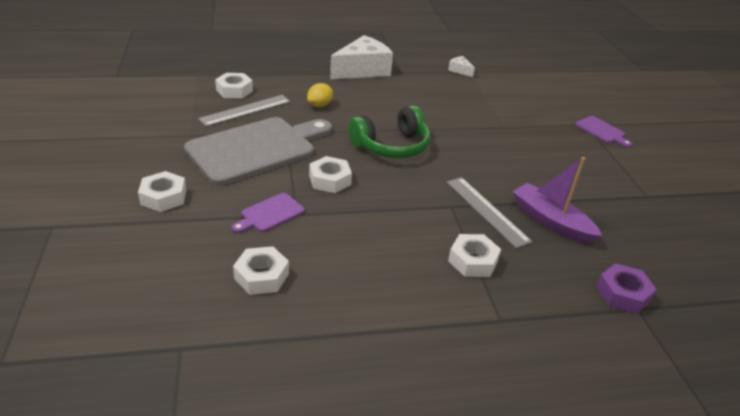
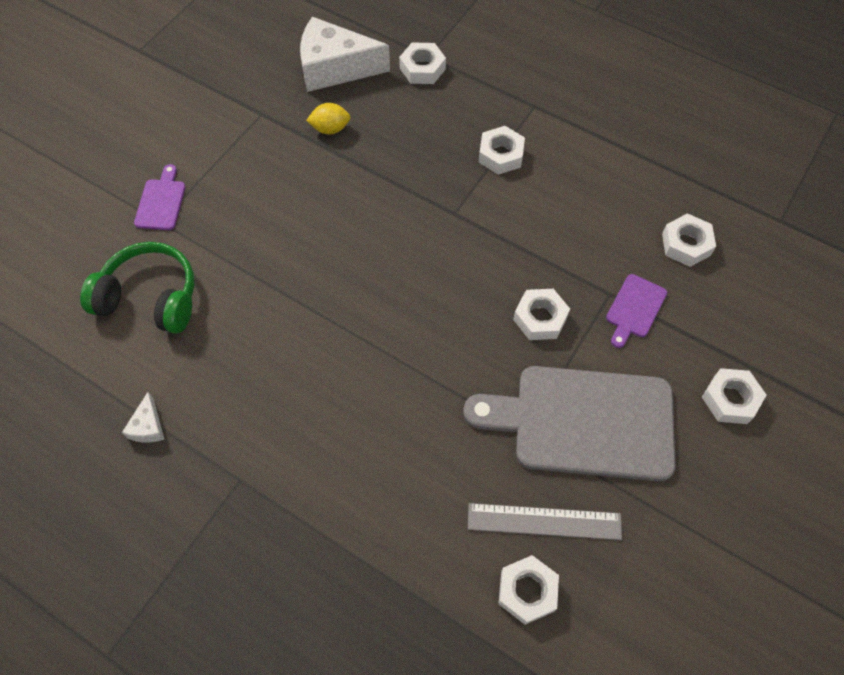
camera: 135 degrees left, 25 degrees up
(270, 214) = (634, 308): purple cutting board -> purple cutting board turned 120 degrees clockwise
(320, 105) = (435, 468): yellow lemon -> yellow lemon (330, 129)
(362, 70) = (287, 526): white cheese -> white cheese (335, 68)
(391, 146) = (424, 328): green headphones -> green headphones (150, 298)
(486, 211) = (428, 189): grey ruler -> none
(551, 221) = (387, 146): purple boat -> none
(622, 293) = (422, 68): purple nut -> white nut

